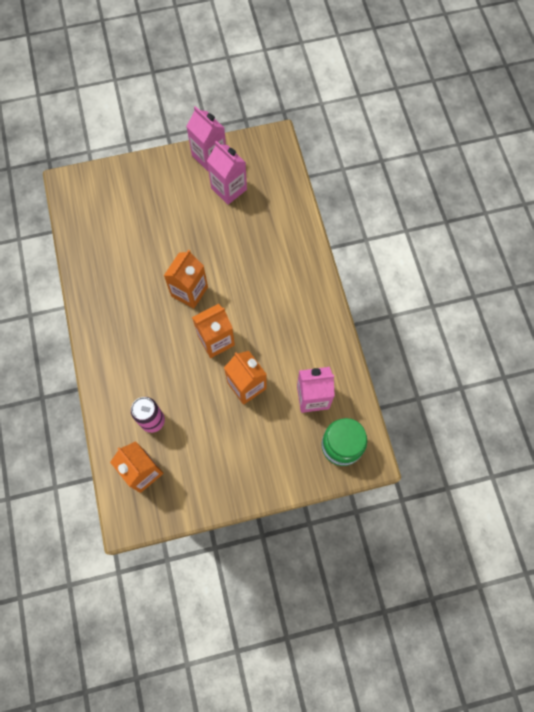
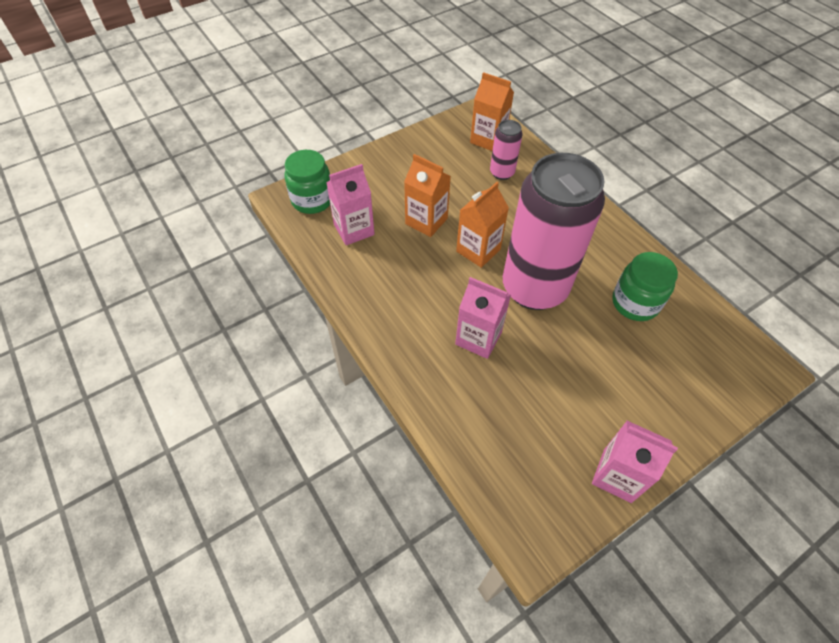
camera: 160 degrees right, 15 degrees down
(123, 255) = (635, 303): none -> green jar
(189, 291) = (534, 288): orange carton -> pink can
(229, 189) = (560, 431): pink carton -> pink carton (478, 338)

